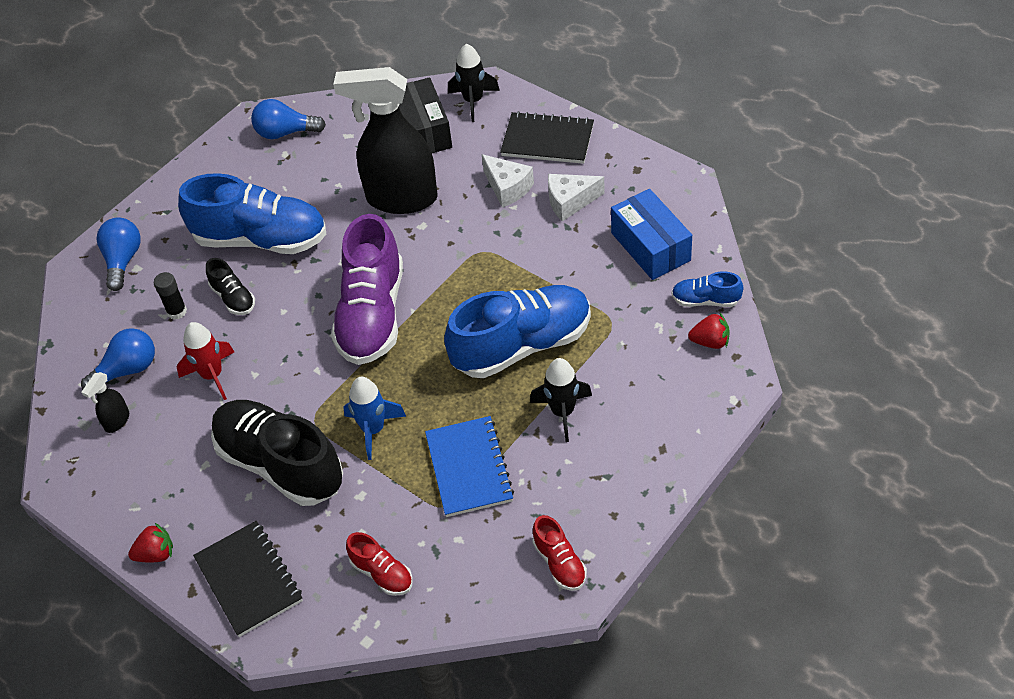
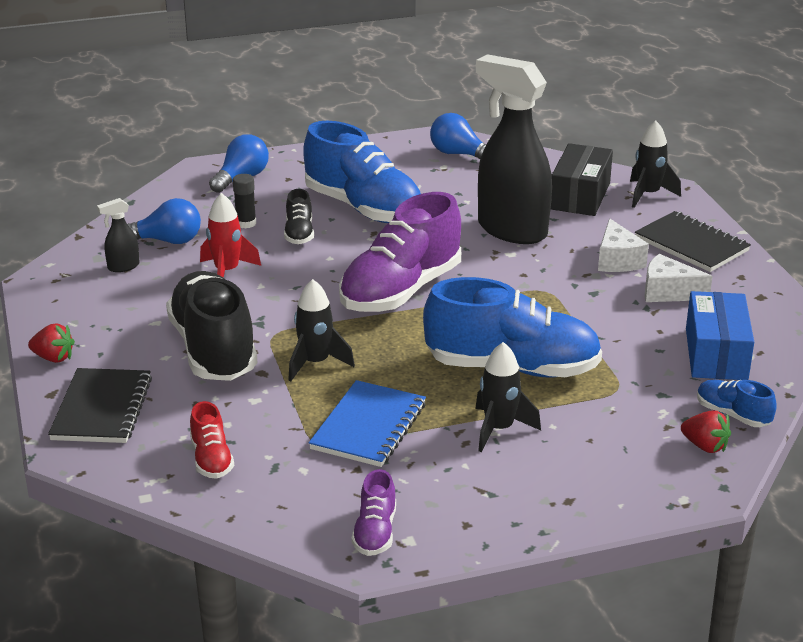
camera: 30 degrees right, 20 degrees down
(373, 430) = (315, 363): blue rocket -> black rocket
(559, 563) = (375, 532): red shoe -> purple shoe

